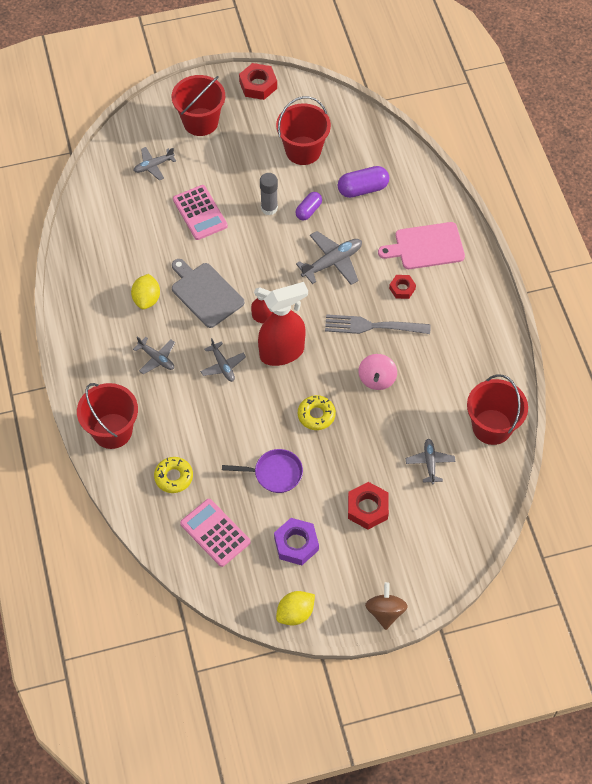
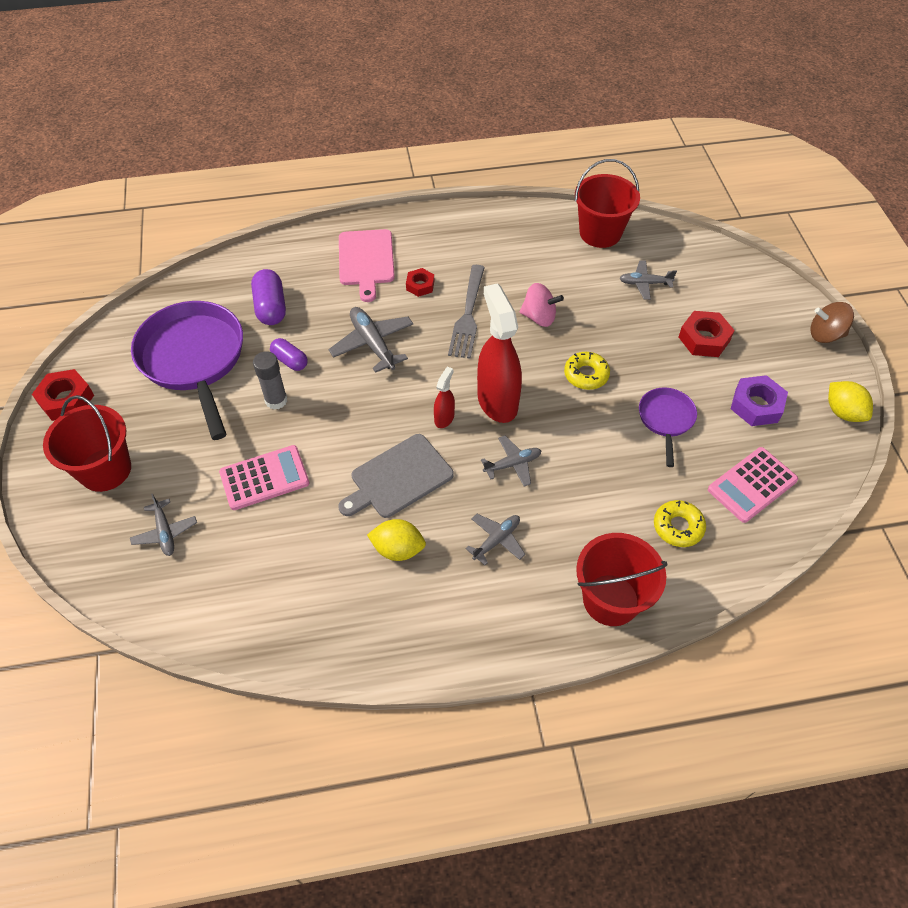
camera: 85 degrees left, 5 degrees down
(303, 150) = (194, 359): red bucket -> purple pan

